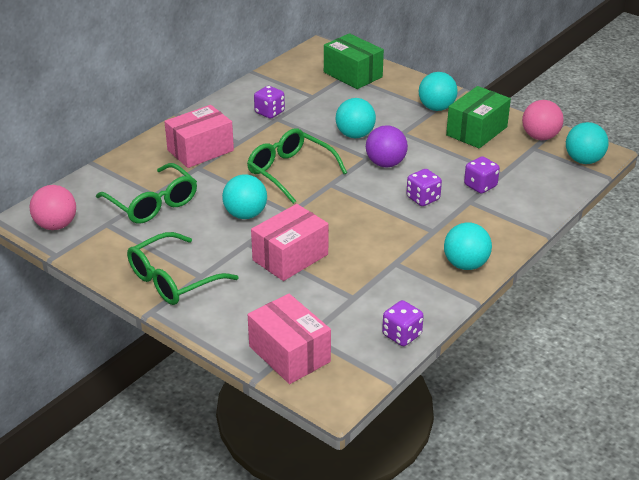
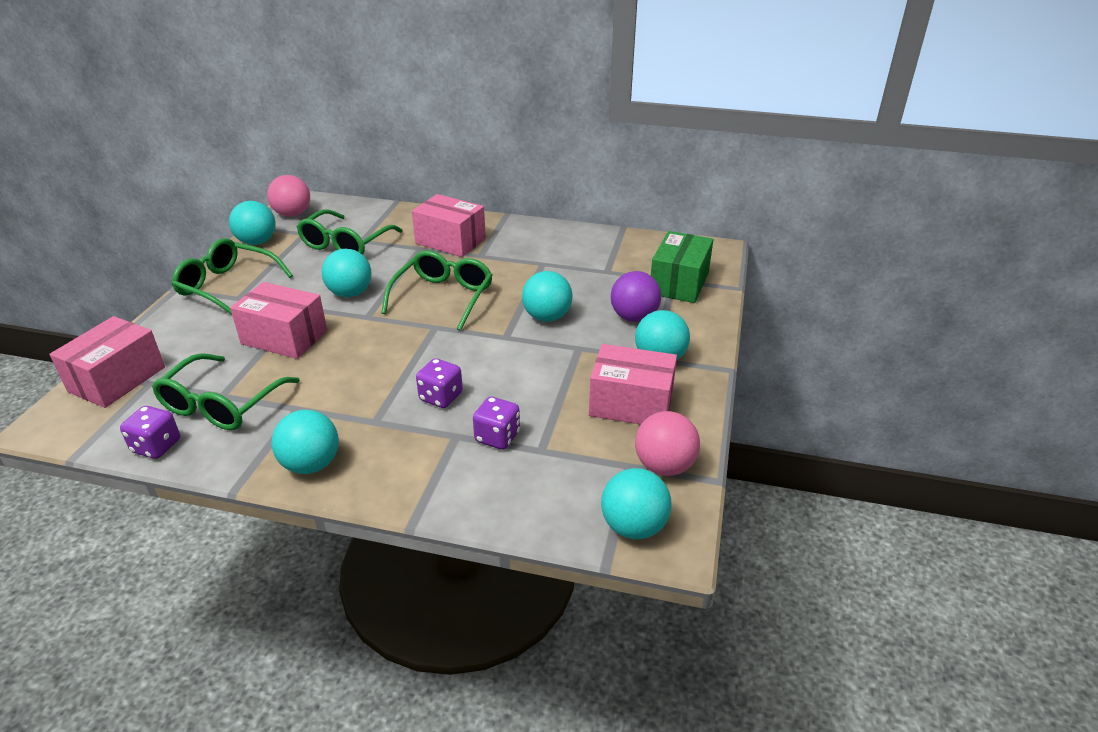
camera: 65 degrees right, 0 degrees up
(97, 254) = (257, 242): none -> turquoise ball
(269, 112) = (550, 256): purple dice -> none
(366, 299) = (221, 404): none -> green glasses
(385, 164) = (500, 352): purple ball -> purple ball (634, 317)
(476, 131) = (631, 404): green box -> pink box

